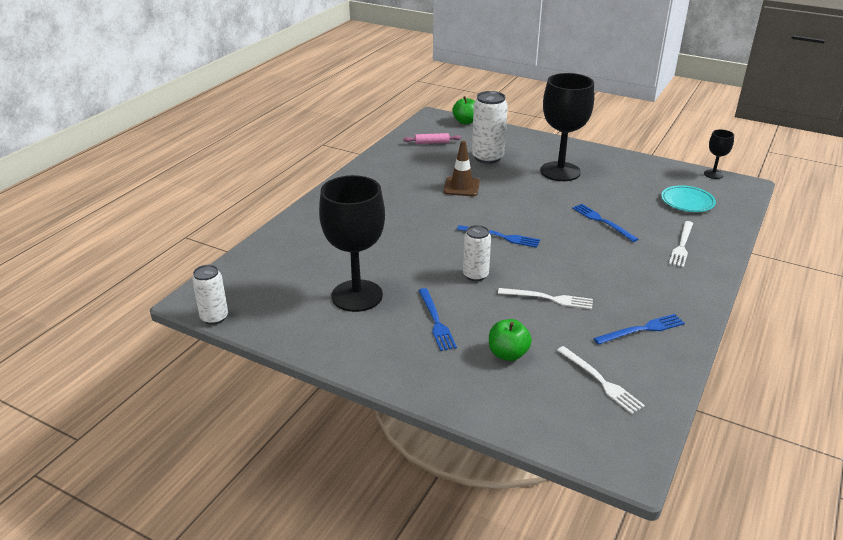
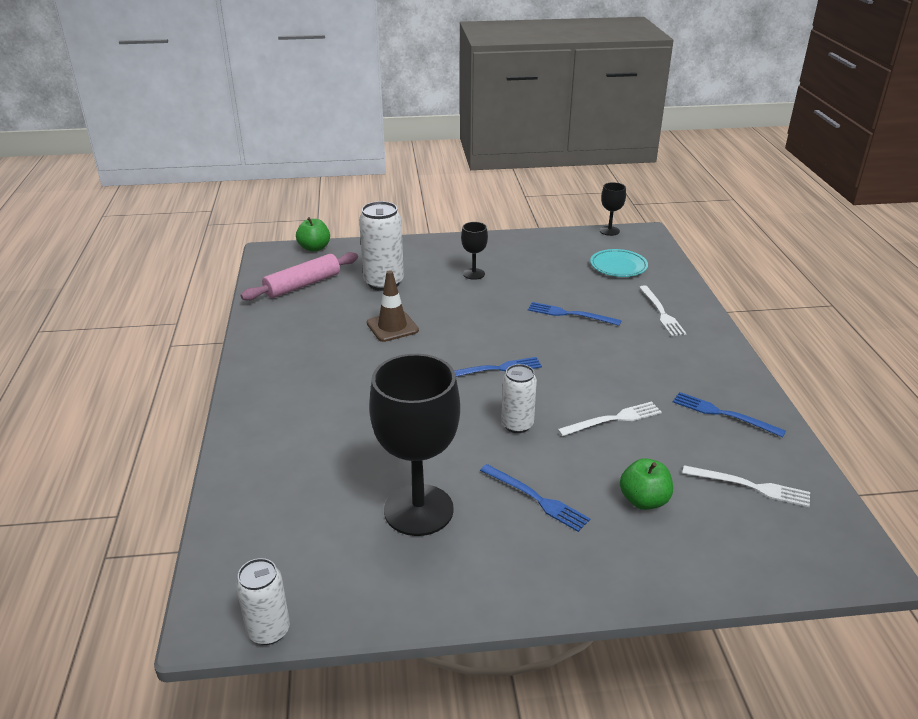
camera: 35 degrees left, 0 degrees up
(432, 143) = (303, 285): pink rolling pin -> pink rolling pin, size x1.78
(560, 171) = (474, 274): black goblet -> black goblet, size x0.47
(642, 329) = (723, 414): blue fork -> blue fork turned 90 degrees counterclockwise

